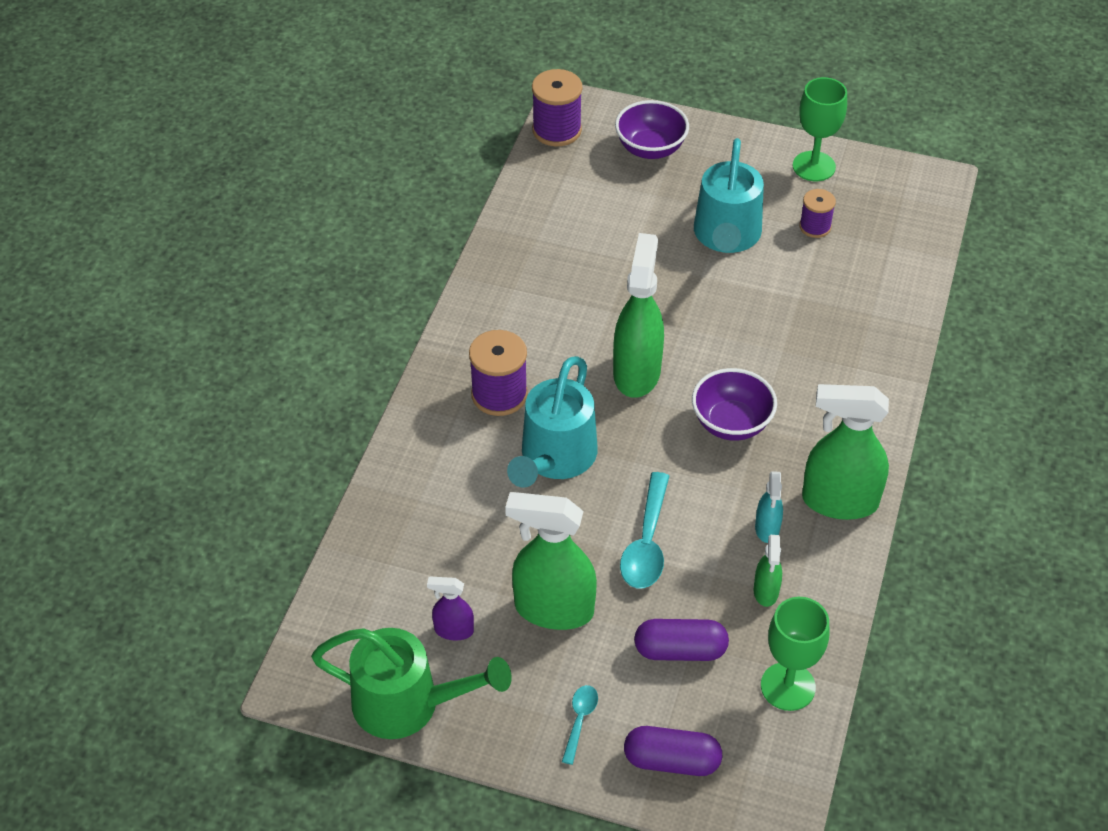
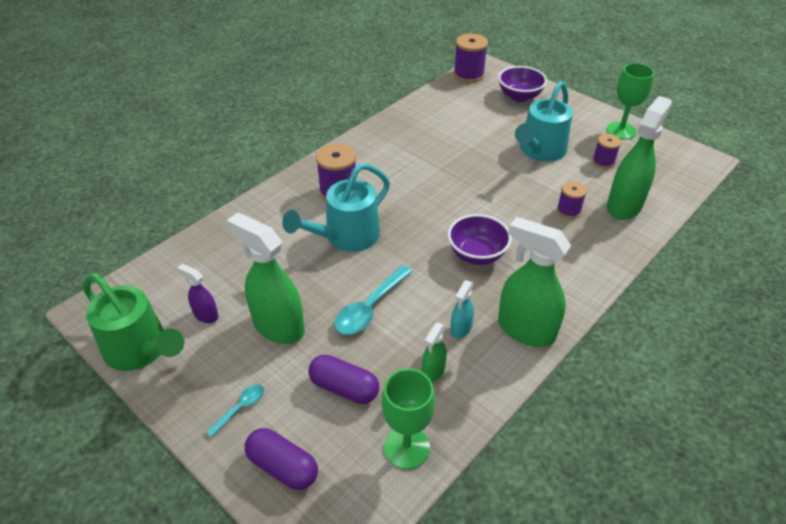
camera: 25 degrees right, 5 degrees down
(637, 372) = (433, 206): green spray bottle -> green spray bottle (624, 206)
(808, 319) = (568, 210): none -> purple spool

